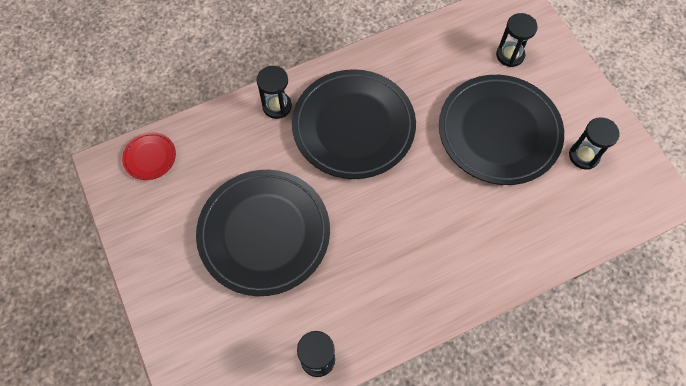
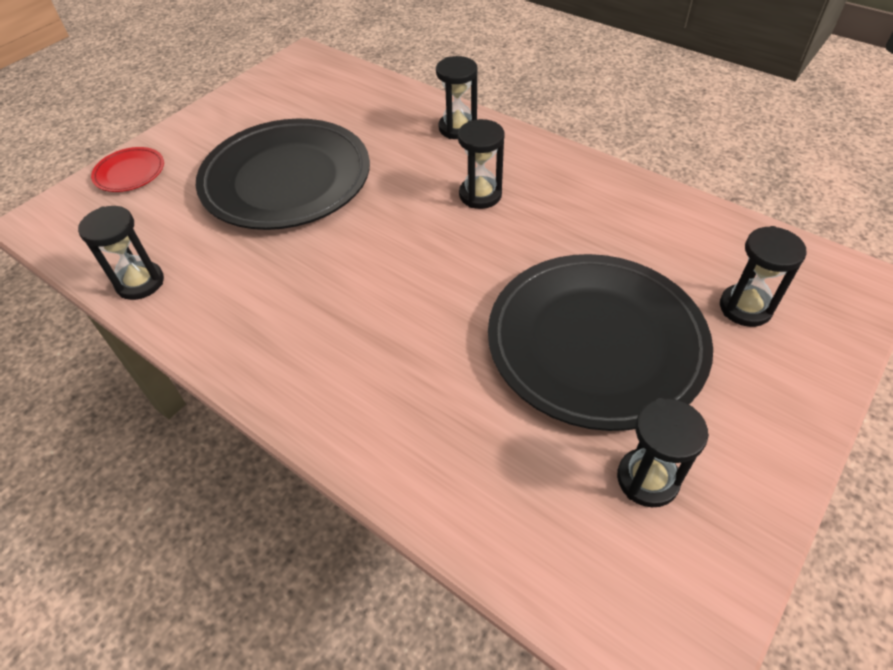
camera: 65 degrees right, 15 degrees down
(150, 157) = (331, 75): red plate -> red plate (130, 173)
(353, 126) = (480, 195): black plate -> black hourglass

